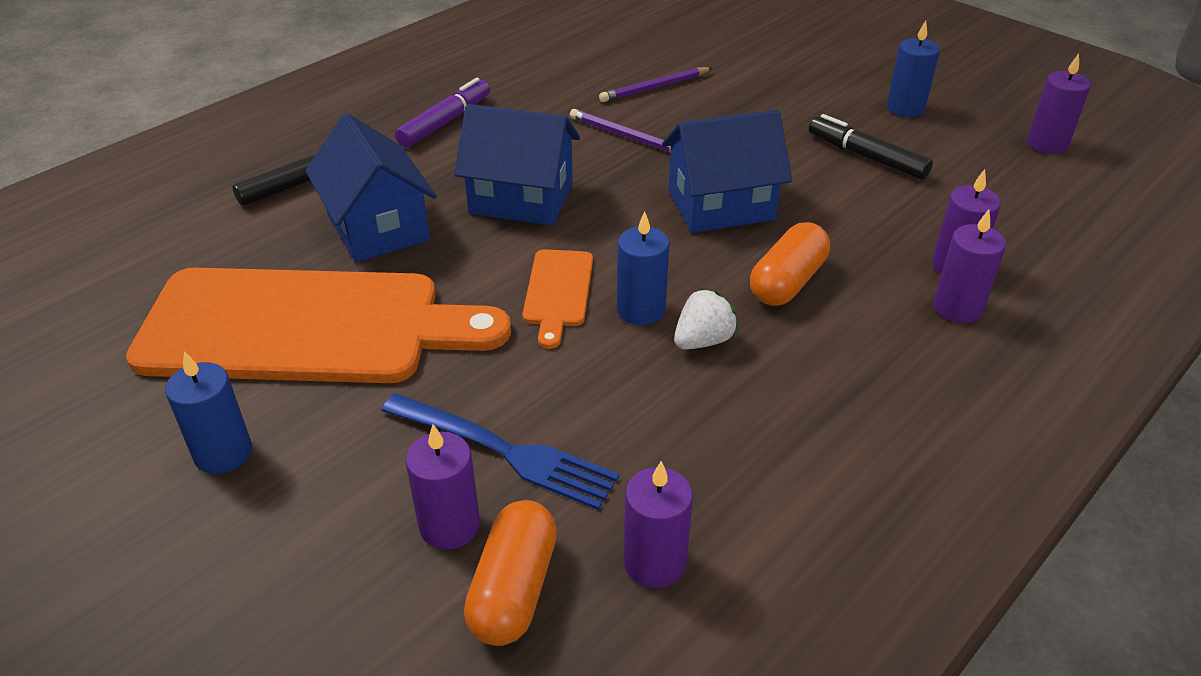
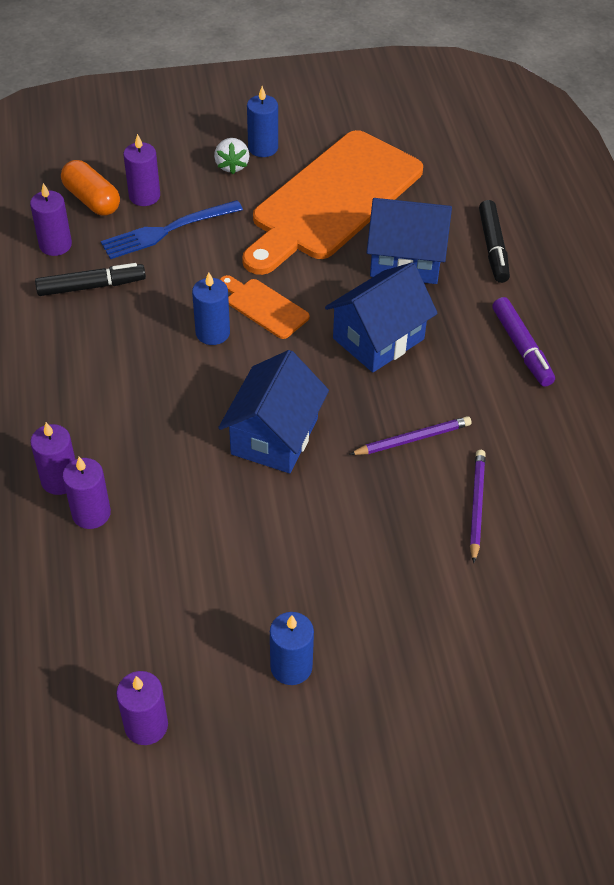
camera: 125 degrees right, 10 degrees up
(703, 340) = (161, 343): white strawberry -> white strawberry (232, 166)
(787, 282) = (167, 414): orange capsule -> none
(866, 157) = (250, 572): black marker -> black marker (91, 286)

